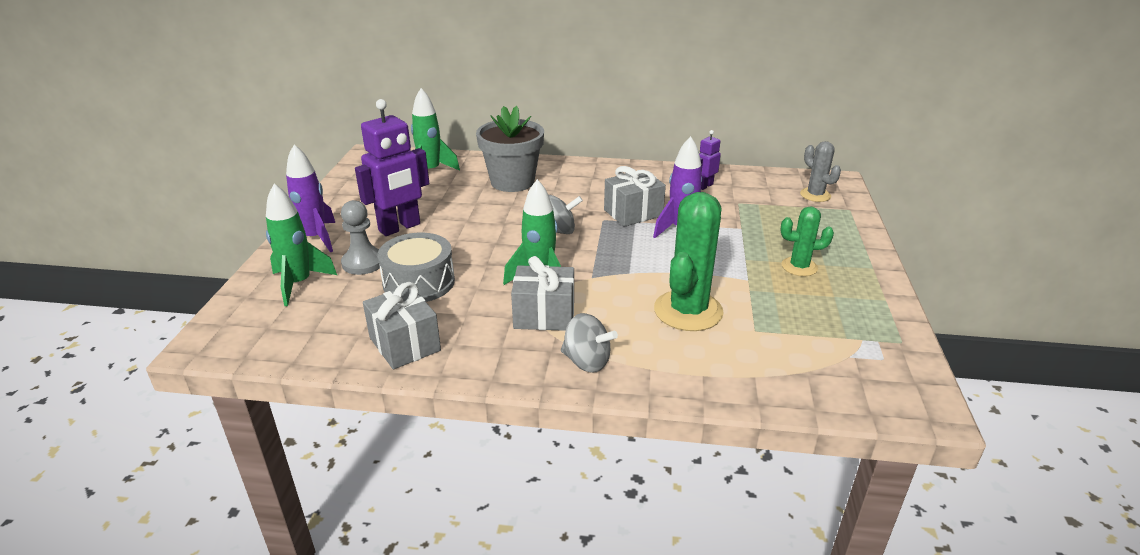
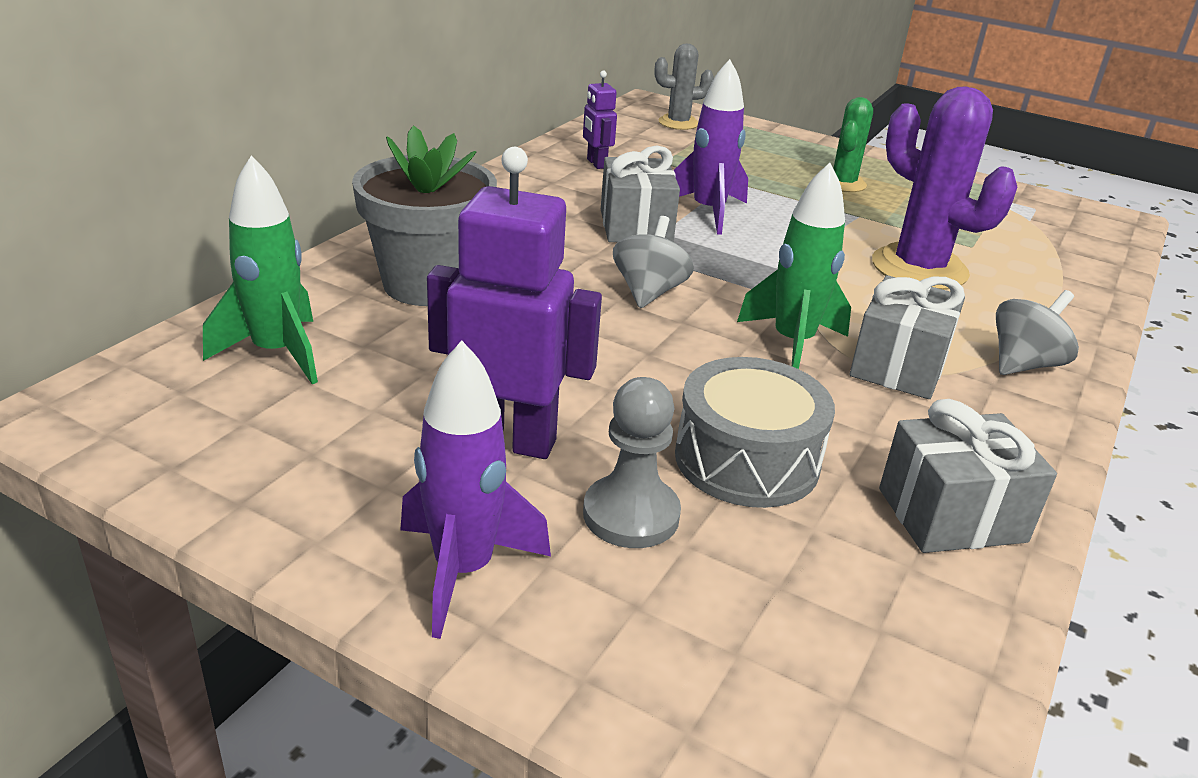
camera: 70 degrees left, 0 degrees up
(299, 284) = (673, 626): green rocket -> none
(400, 227) = (508, 440): purple robot -> purple robot turned 60 degrees counterclockwise
(688, 311) = (919, 268): green cactus -> purple cactus

